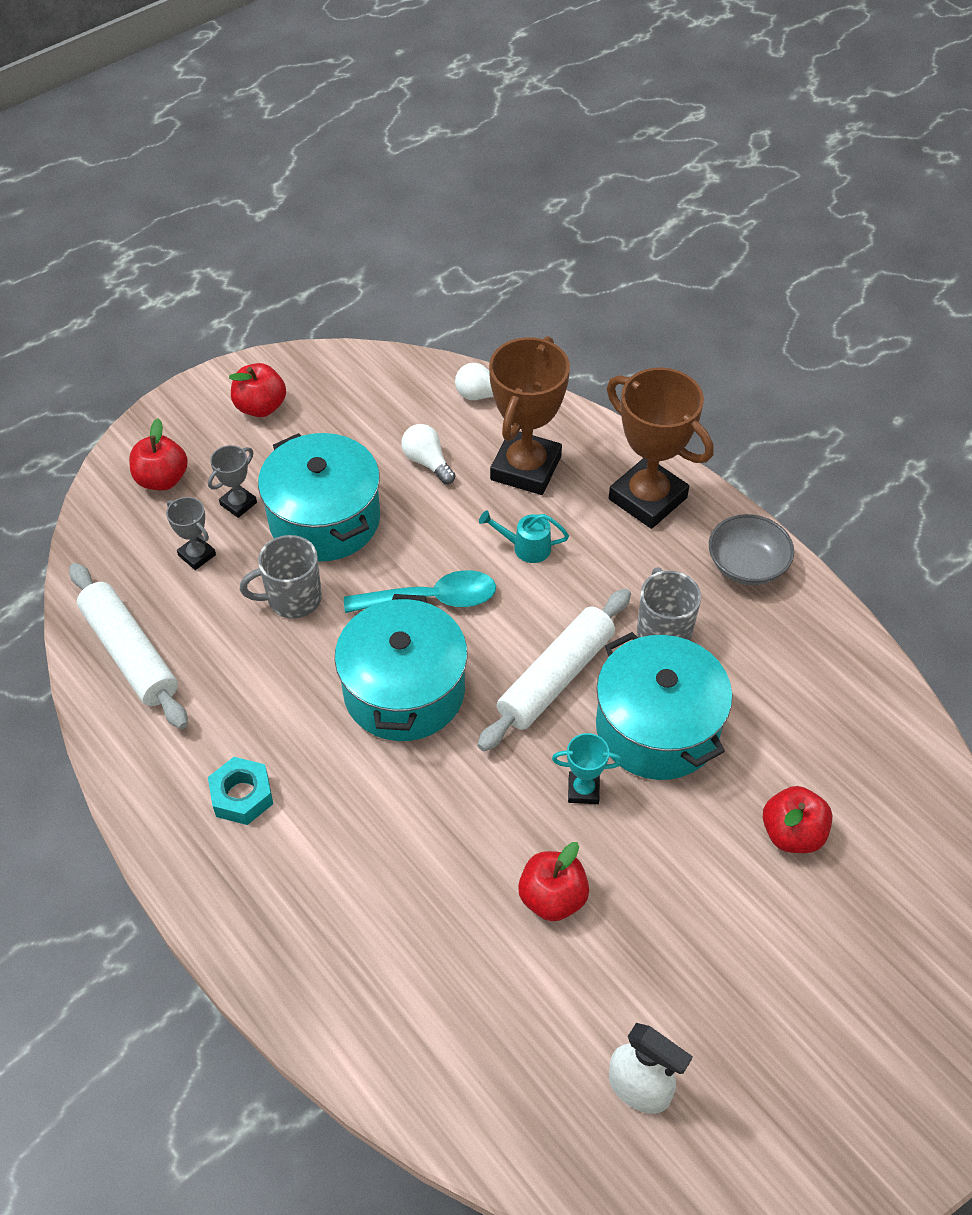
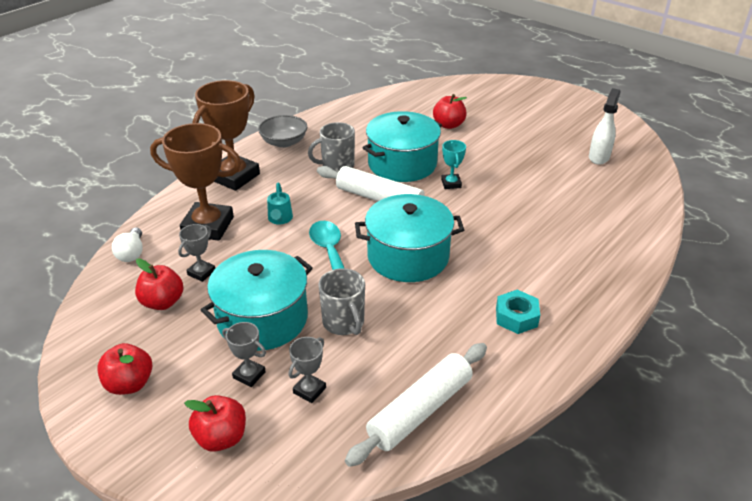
camera: 100 degrees left, 15 degrees down
(427, 462) = (201, 272): white light bulb -> grey trophy
(552, 898) = (519, 188): red apple -> red apple (162, 302)

